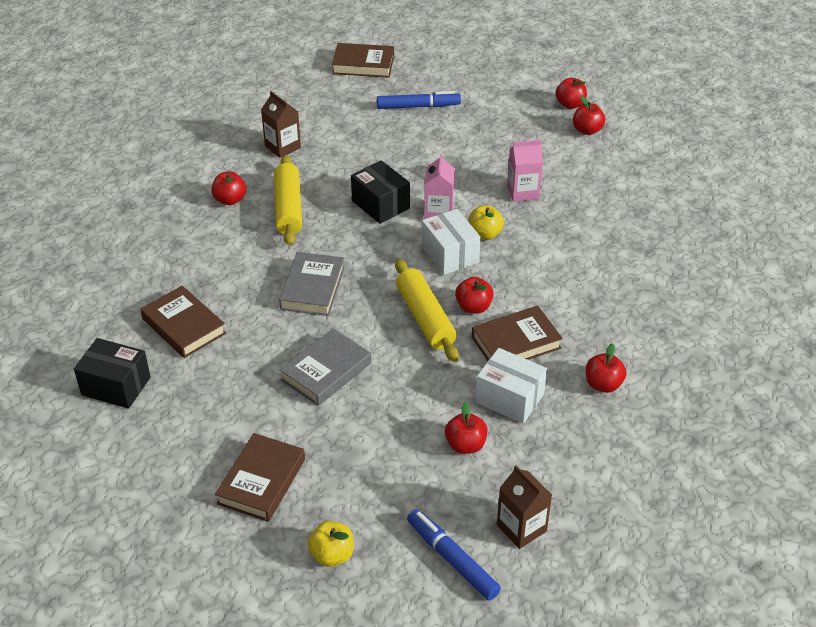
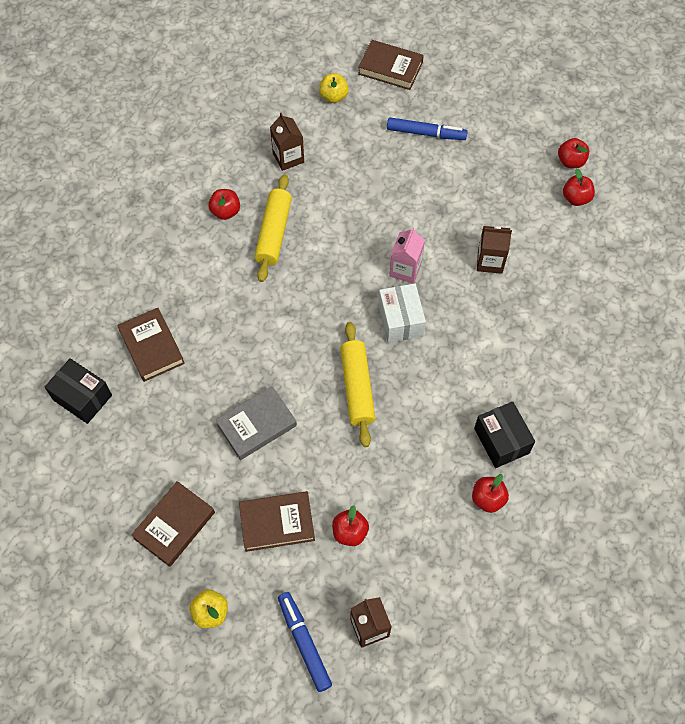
camera: 15 degrees right, 20 degrees up
(313, 288) = (270, 331): grey book -> none
(380, 204) = (356, 247): black box -> black box (501, 441)
(473, 307) = (402, 385): red apple -> none
(484, 234) = (439, 304): yellow apple -> yellow apple (333, 96)
(509, 398) = (402, 493): white box -> none
(516, 342) = (427, 434): brown book -> brown book (277, 523)
(523, 192) = (490, 261): pink carton -> brown carton

